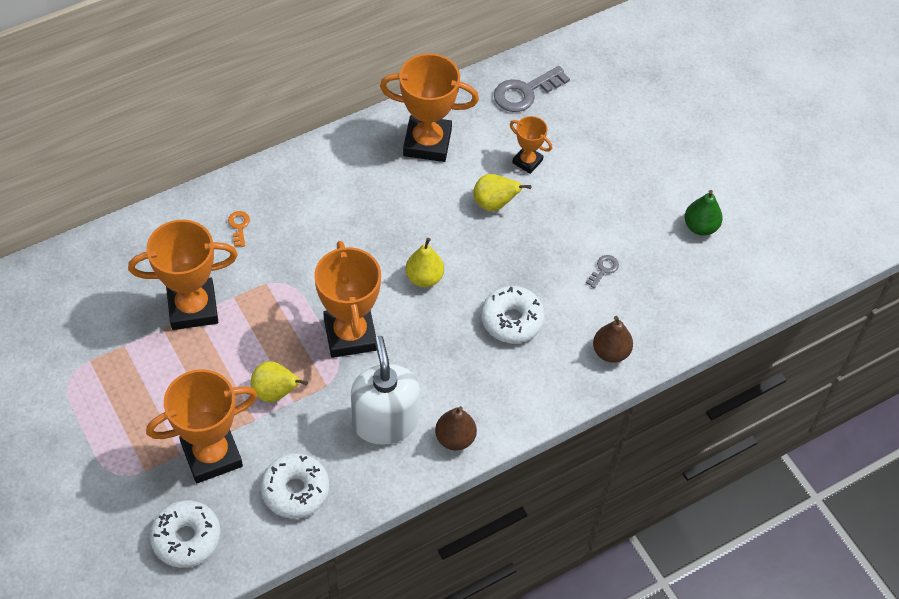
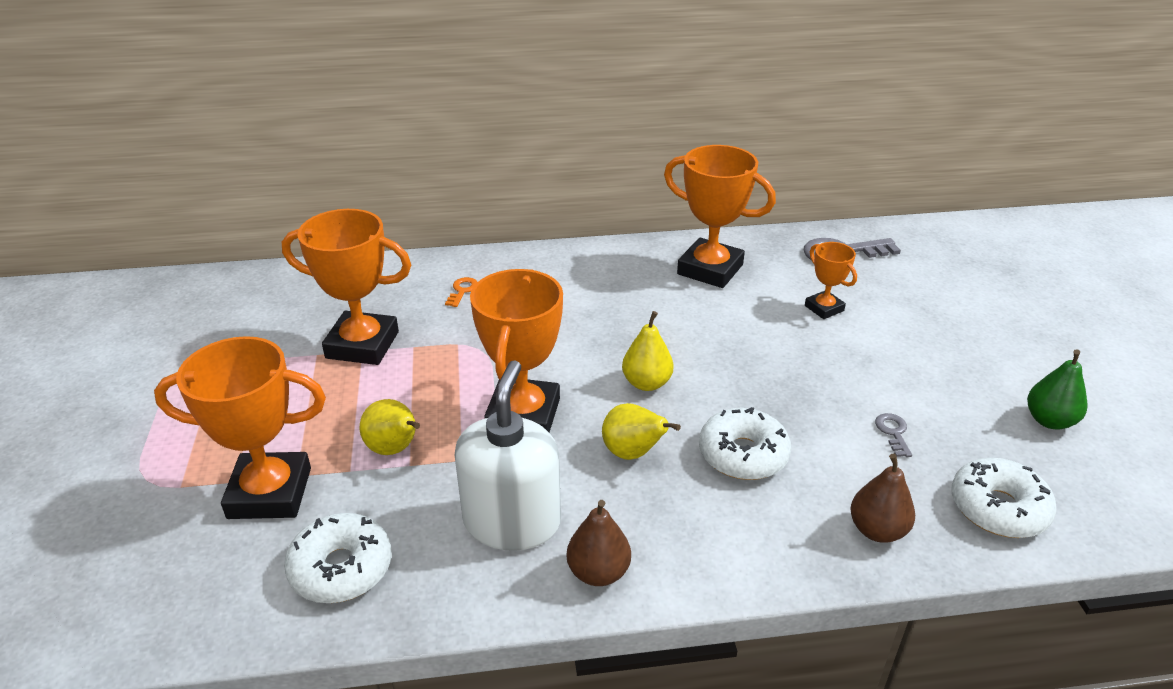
camera: 25 degrees right, 20 degrees down
(186, 538) = (161, 581): white donut -> white donut (998, 508)
(494, 204) = (767, 336): yellow pear -> yellow pear (633, 453)
(603, 269) = (893, 432): grey key -> grey key turned 60 degrees counterclockwise

